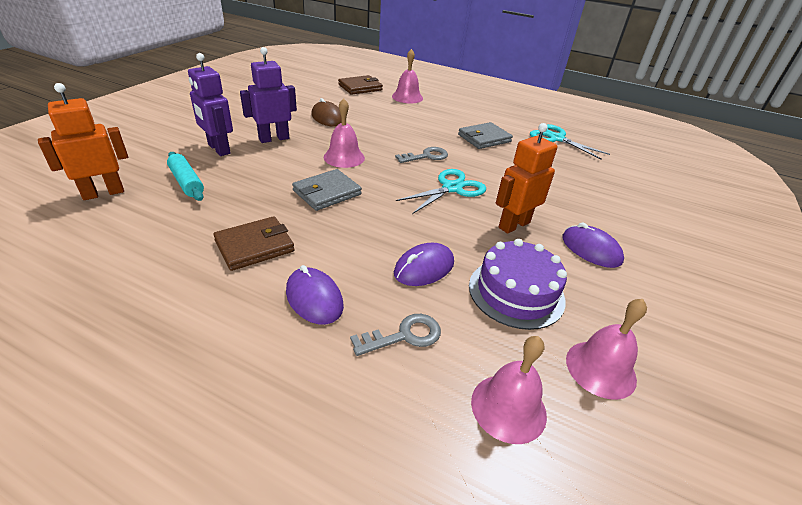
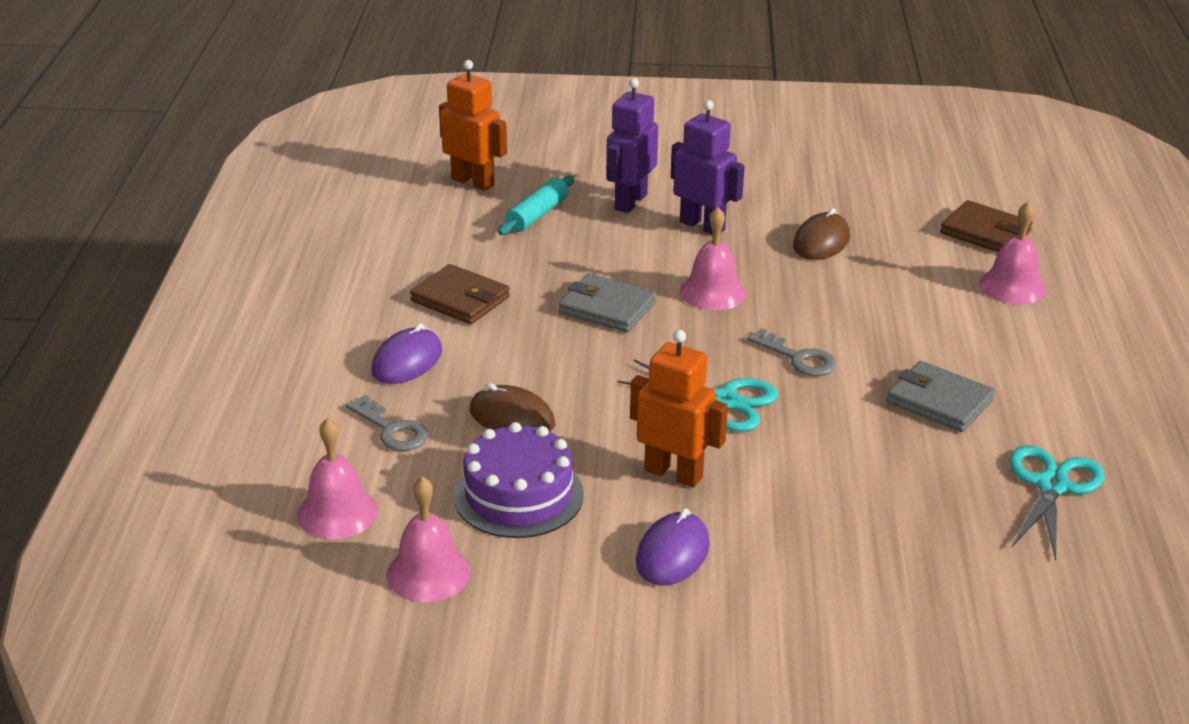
camera: 70 degrees right, 5 degrees down
(424, 268) = (512, 418): purple mouse -> brown mouse

